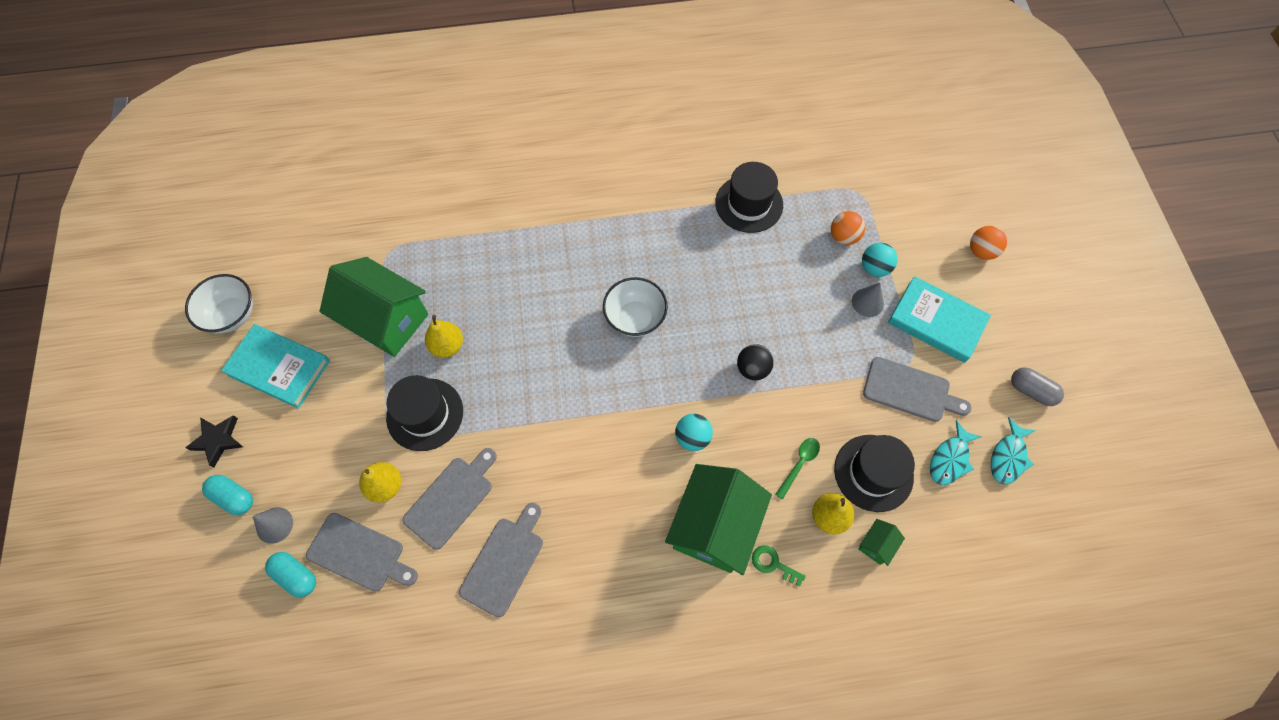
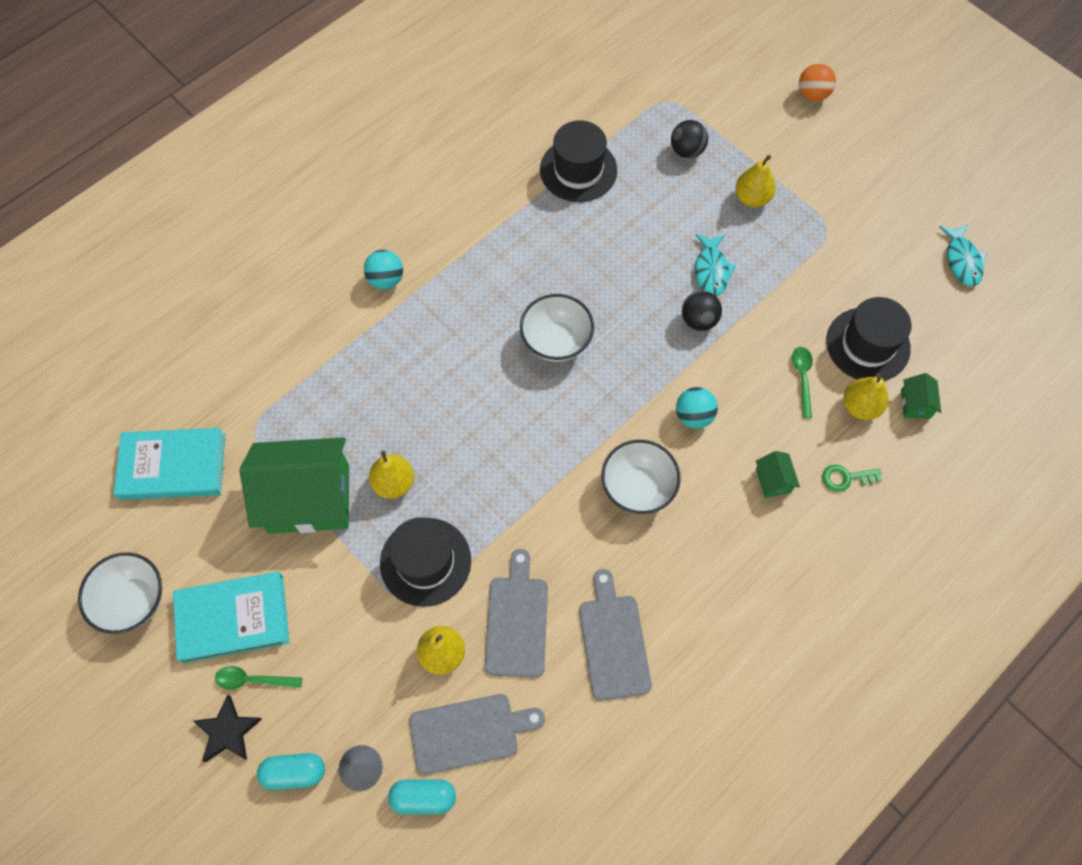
camera: 35 degrees left, 0 degrees up
(258, 417) = (253, 680): none -> green spoon
(609, 462) = (637, 488): none -> white bowl
(714, 526) = (773, 480): green house -> green house, size x0.41
(843, 237) = (687, 151): orange ball -> black ball
(867, 302) = (752, 198): grey cone -> yellow pear
(874, 268) = (735, 163): turquoise ball -> turquoise ball (386, 279)
(910, 391) = (845, 254): grey cutting board -> none
(936, 322) = (822, 180): turquoise book -> turquoise book (173, 466)
(950, 459) = (919, 292): turquoise fish -> turquoise fish (711, 270)
(1031, 391) = (939, 193): grey capsule -> none

